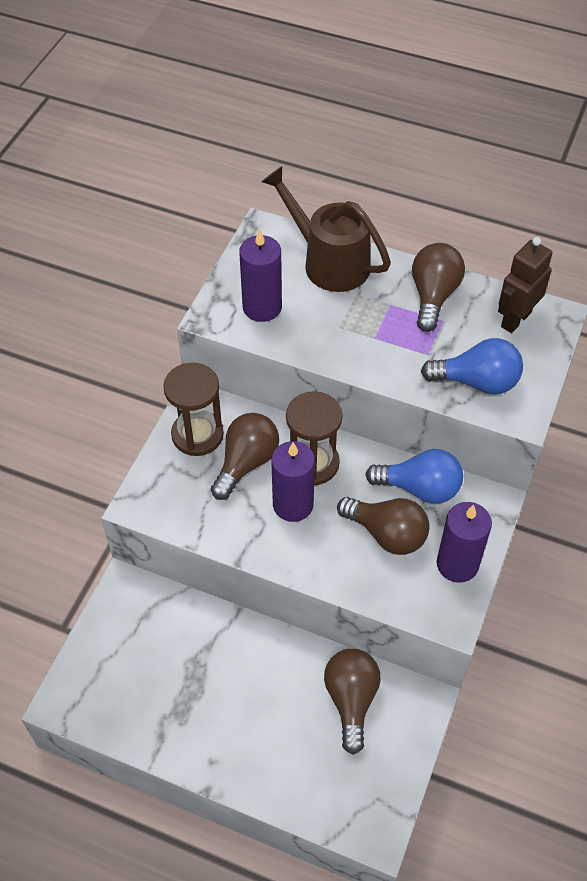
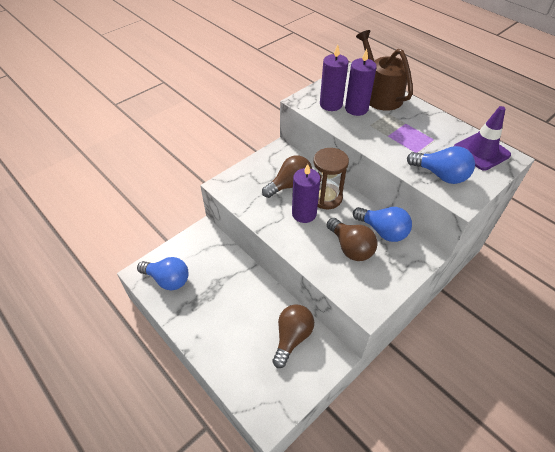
camera: 25 degrees right, 5 degrees down
(114, 693) = (168, 280): none -> blue light bulb
(197, 435) = (271, 164): brown hourglass -> none
(433, 296) = (434, 126): brown light bulb -> none
(457, 564) = (386, 280): purple candle -> purple candle (356, 109)
(515, 319) = (481, 151): brown robot -> purple traffic cone

